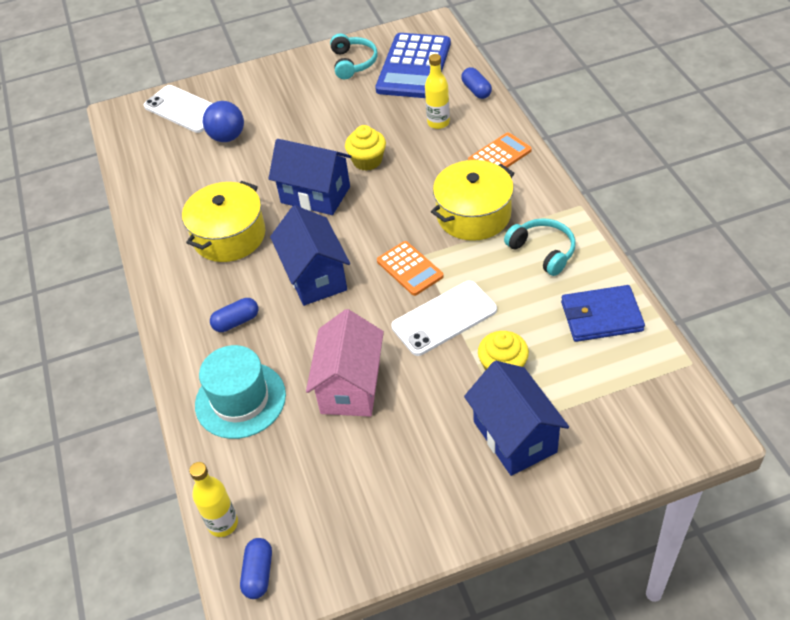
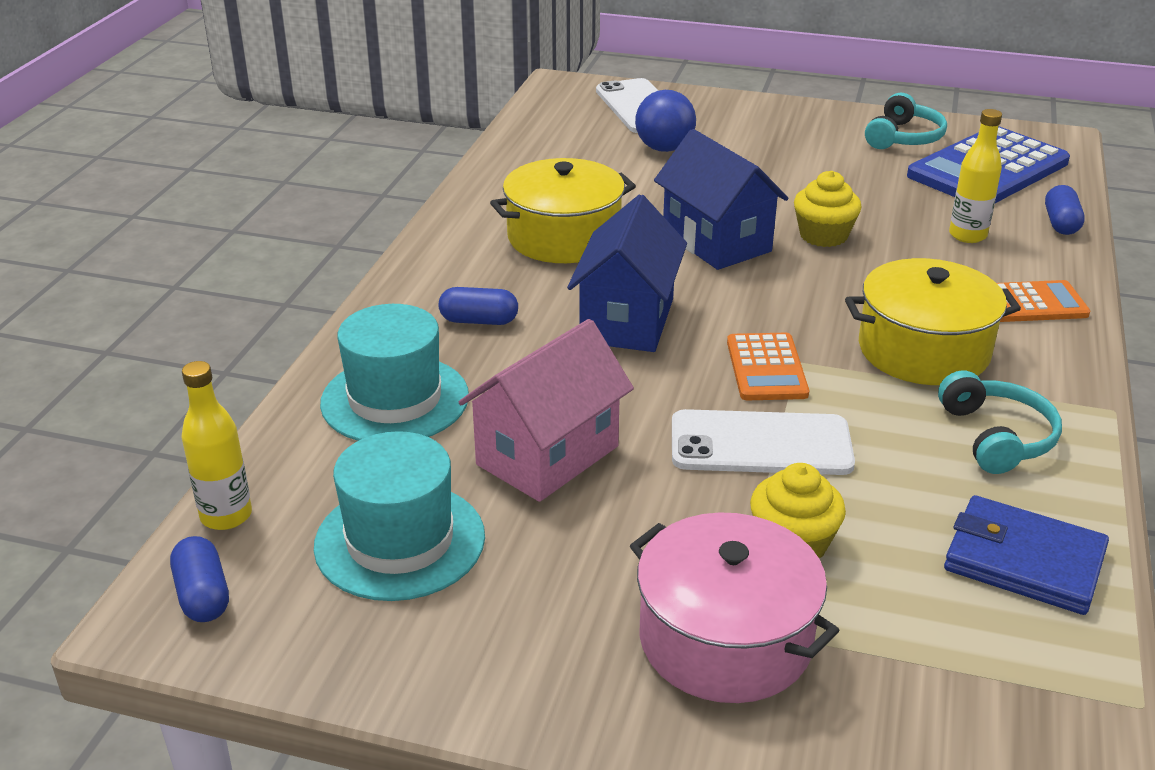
camera: 30 degrees right, 15 degrees down
(258, 574) = (203, 595): blue capsule -> blue capsule turned 60 degrees counterclockwise
(325, 481) = (400, 541): none -> turquoise hat
(514, 436) = (725, 639): blue house -> pink pot

